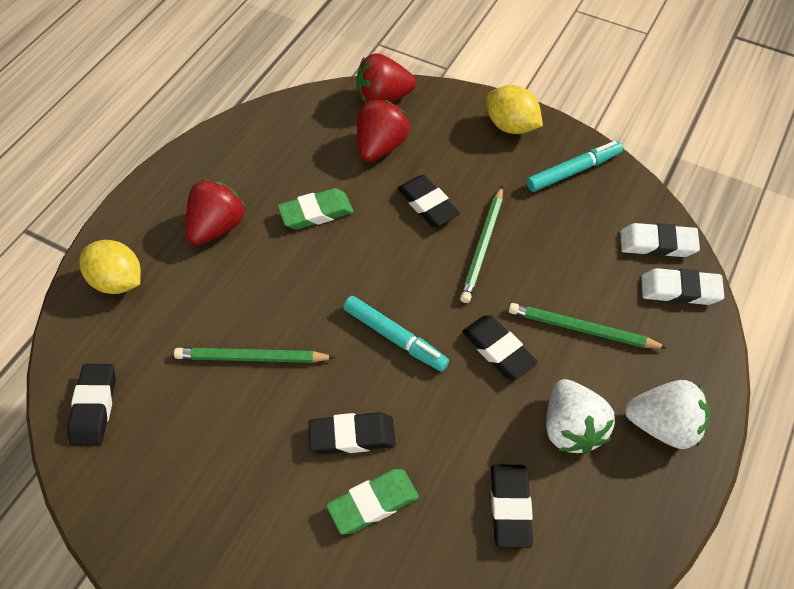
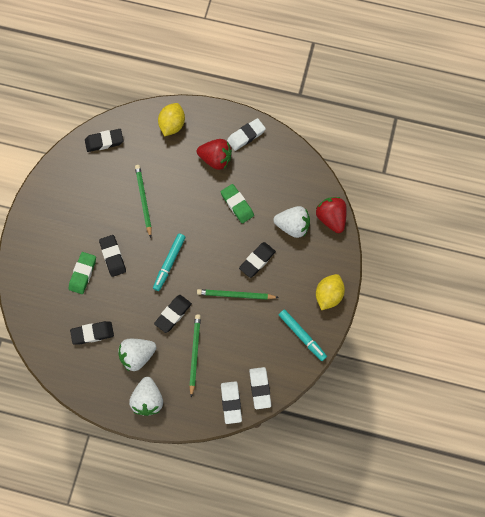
camera: 75 degrees right, 15 degrees up
(193, 176) = (246, 136): none -> white eraser
(373, 503) = (83, 274): green eraser -> green eraser turned 60 degrees clockwise
(381, 147) = (292, 226): red strawberry -> white strawberry

